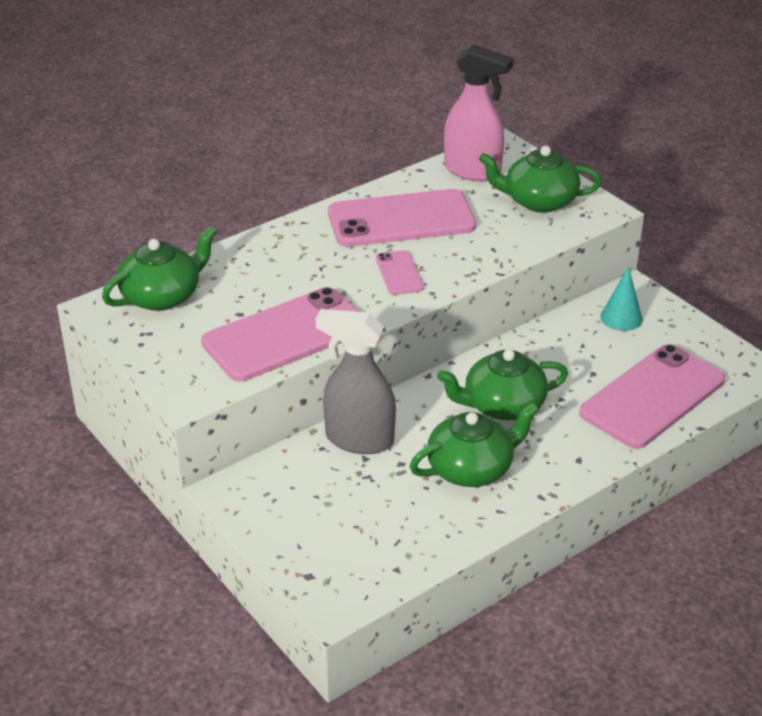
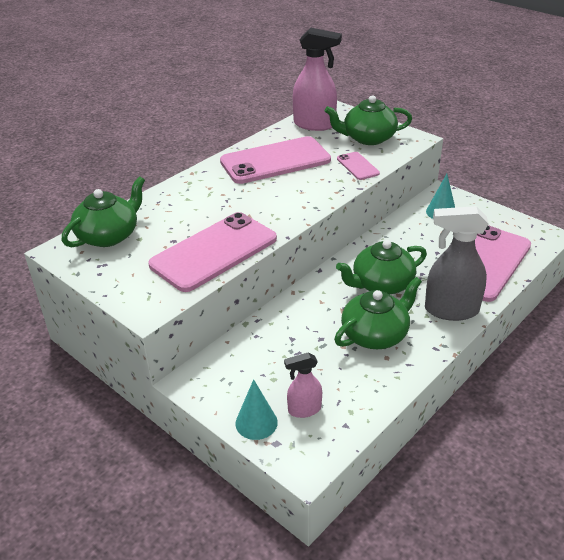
camera: 10 degrees left, 0 degrees up
(292, 550) = (256, 422): none -> turquoise cone
(353, 544) = (304, 410): none -> pink spray bottle
(359, 440) = (283, 325): grey spray bottle -> grey spray bottle (450, 310)
(399, 273) = (286, 197): pink phone -> pink phone (357, 166)

